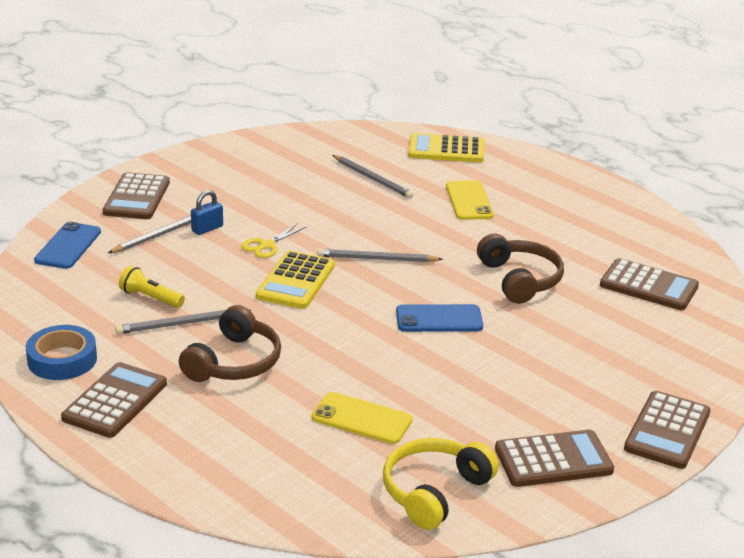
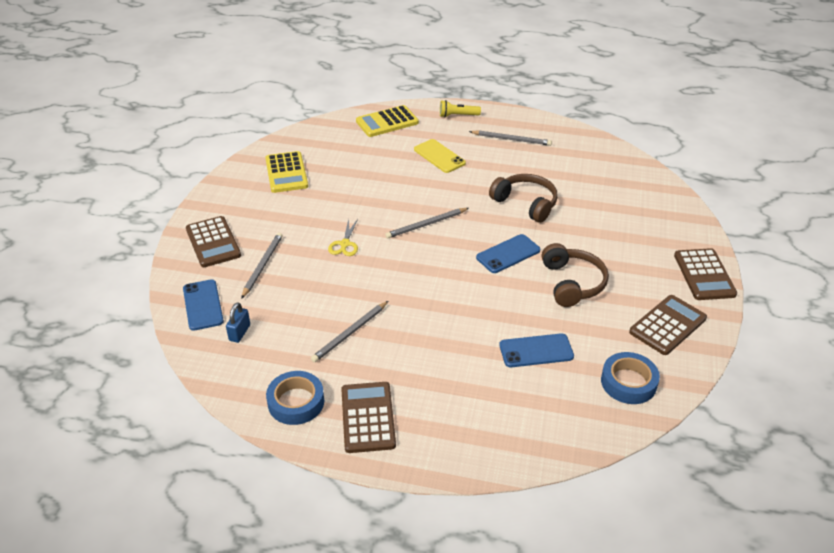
camera: 30 degrees left, 10 degrees up
(151, 298) = (308, 321): yellow flashlight -> yellow flashlight (457, 115)
(207, 228) = (290, 247): blue padlock -> blue padlock (239, 333)
(234, 362) = (415, 347): brown headphones -> brown headphones (572, 283)
(296, 281) = (392, 264): yellow calculator -> yellow calculator (286, 173)
(362, 419) = (536, 351): yellow phone -> blue phone
(372, 179) = (362, 162): grey pencil -> grey pencil (511, 139)
(435, 492) = (628, 382): yellow headphones -> blue tape
(649, 286) = (599, 177): brown calculator -> none

